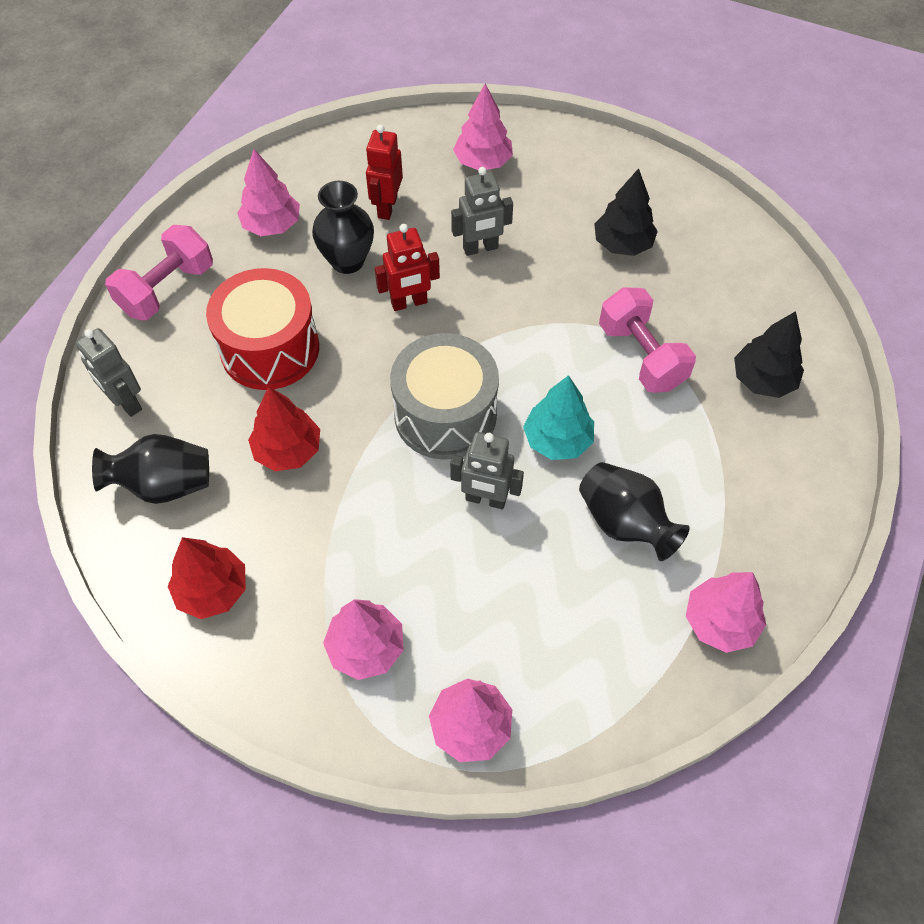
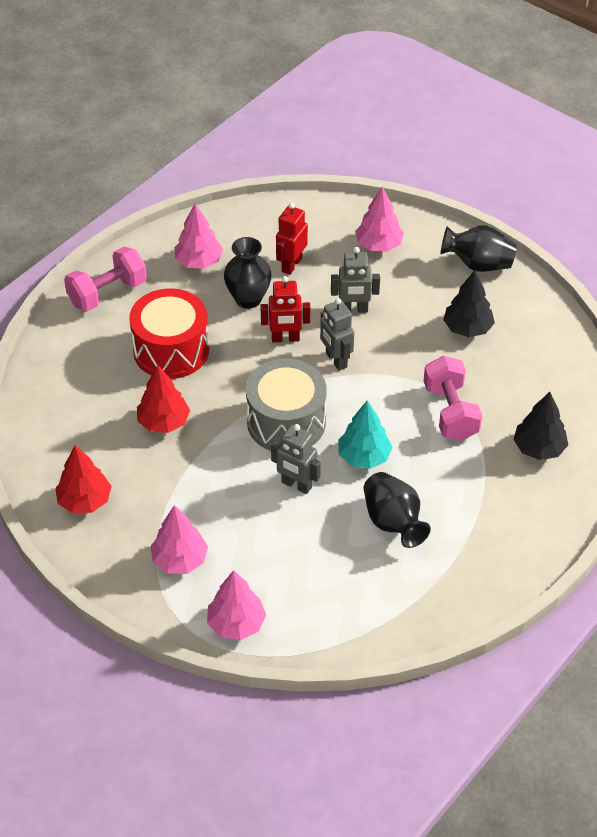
camera: 15 degrees right, 10 degrees down
(126, 402) = (57, 366): grey robot -> grey robot (336, 360)
(164, 485) = (70, 426): black vase -> black vase (478, 264)
(720, 622) = (438, 601): pink tree -> none

